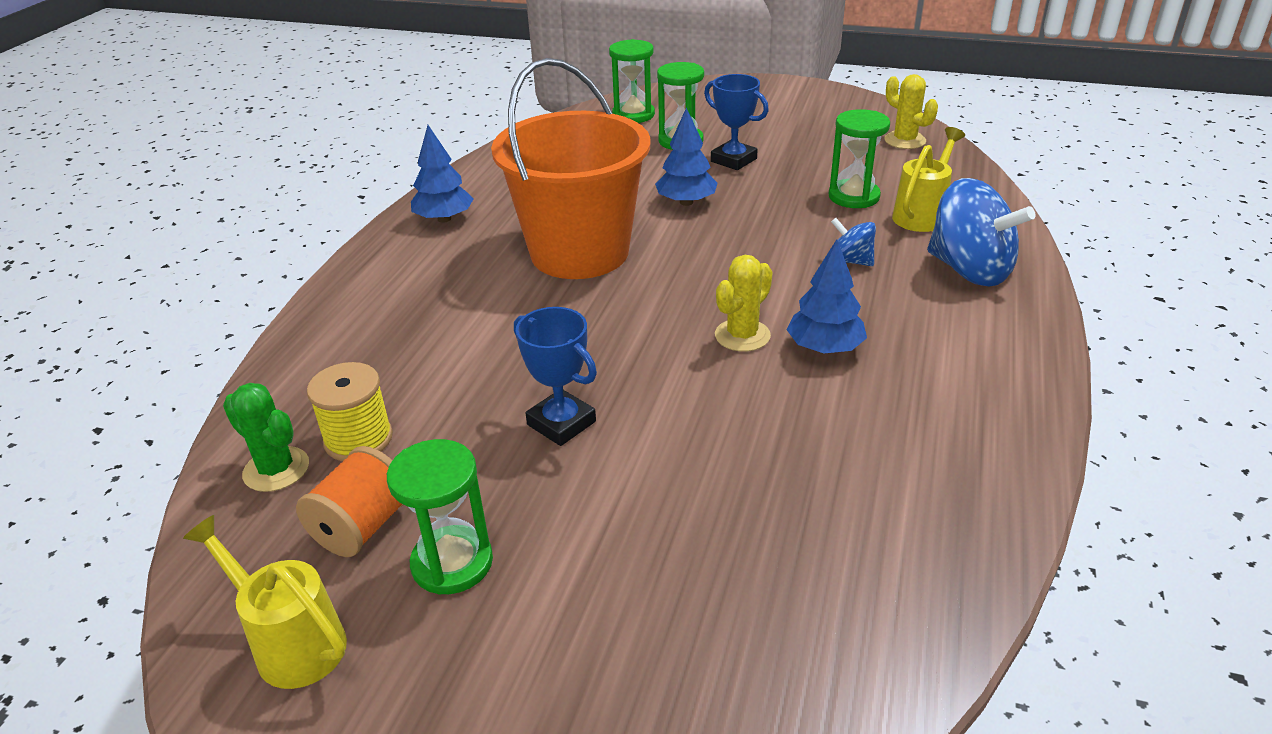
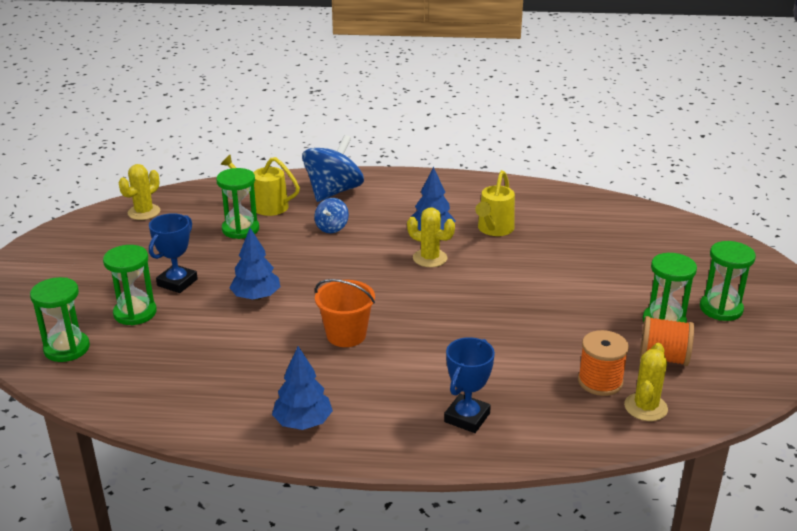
camera: 105 degrees left, 5 degrees down
(276, 469) = (645, 407): green cactus -> yellow cactus
(292, 642) = (744, 357): yellow watering can -> yellow watering can (494, 229)
(358, 439) = (600, 381): yellow spool -> orange spool
(445, 672) = (721, 309): none -> green hourglass
(561, 423) = (542, 308): blue trophy -> blue trophy (467, 417)
(579, 252) = (346, 335): orange bucket -> orange bucket, size x0.50

